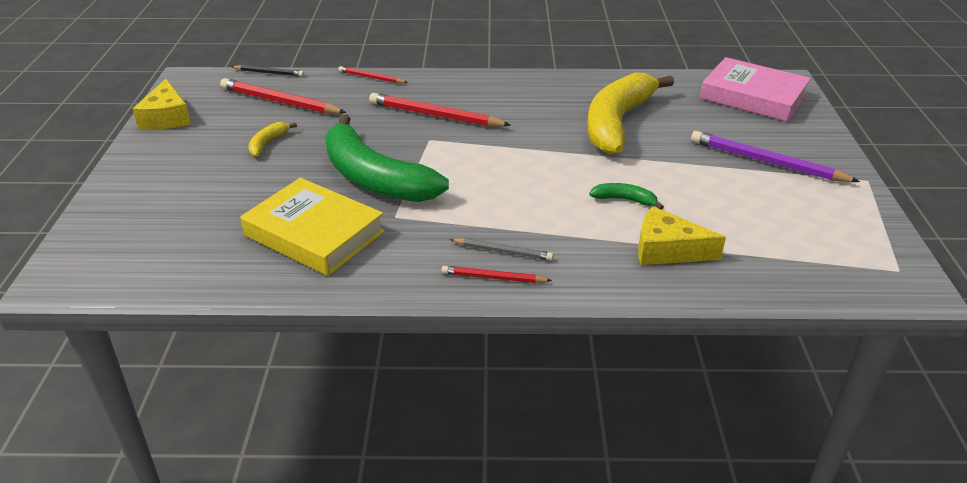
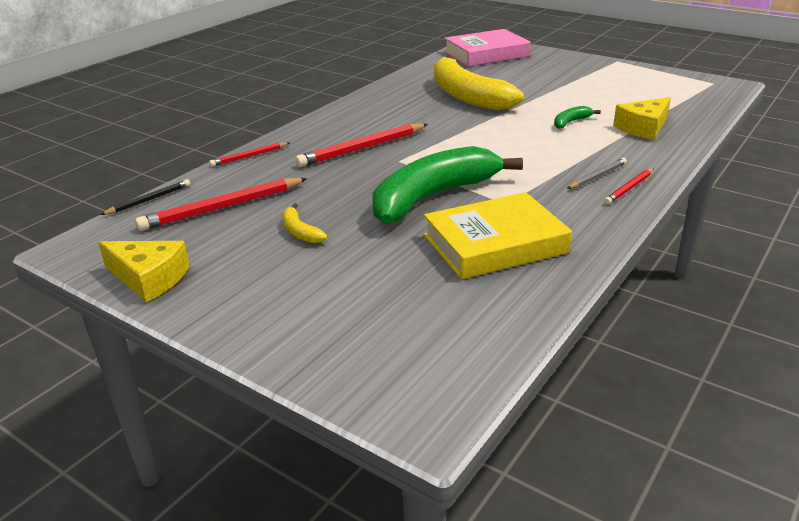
camera: 55 degrees left, 5 degrees down
(374, 178) = (433, 197): green banana -> green banana turned 150 degrees clockwise
(766, 162) = (569, 75): purple pencil -> none

